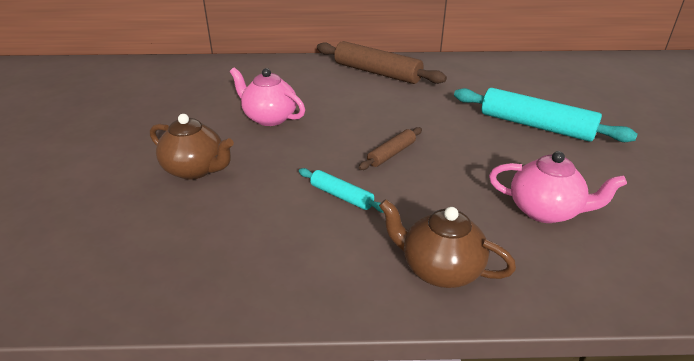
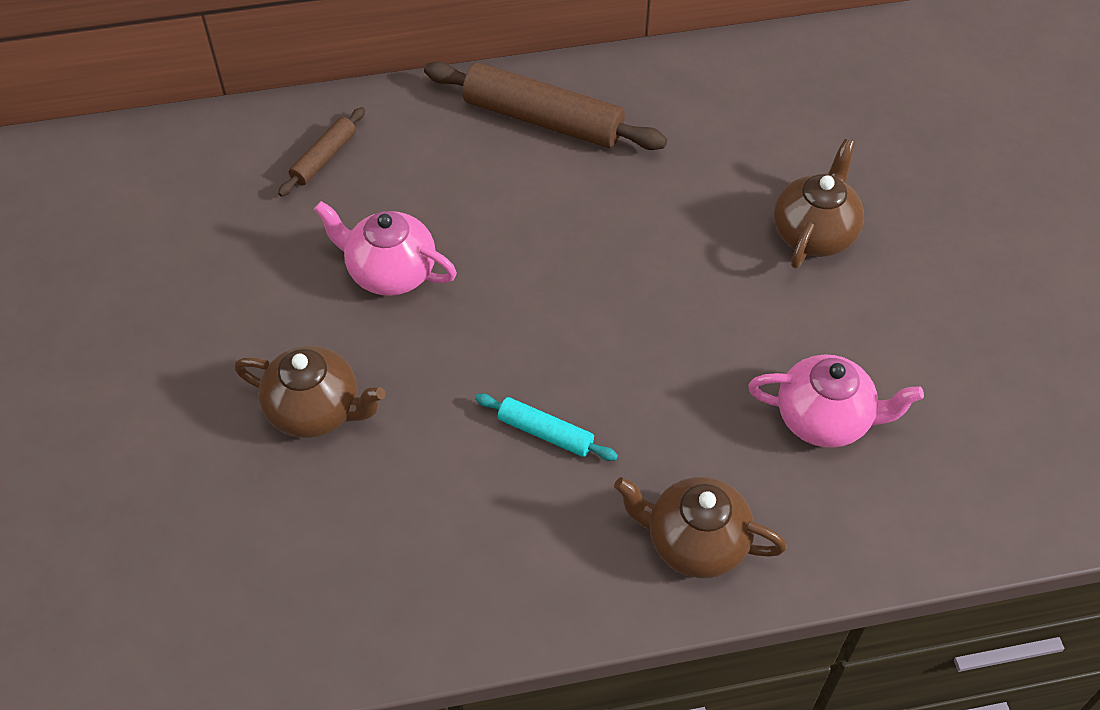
camera: 10 degrees left, 20 degrees up
(391, 154) = (601, 332): brown rolling pin -> brown rolling pin (324, 158)
(536, 126) = (814, 233): turquoise rolling pin -> brown teapot

